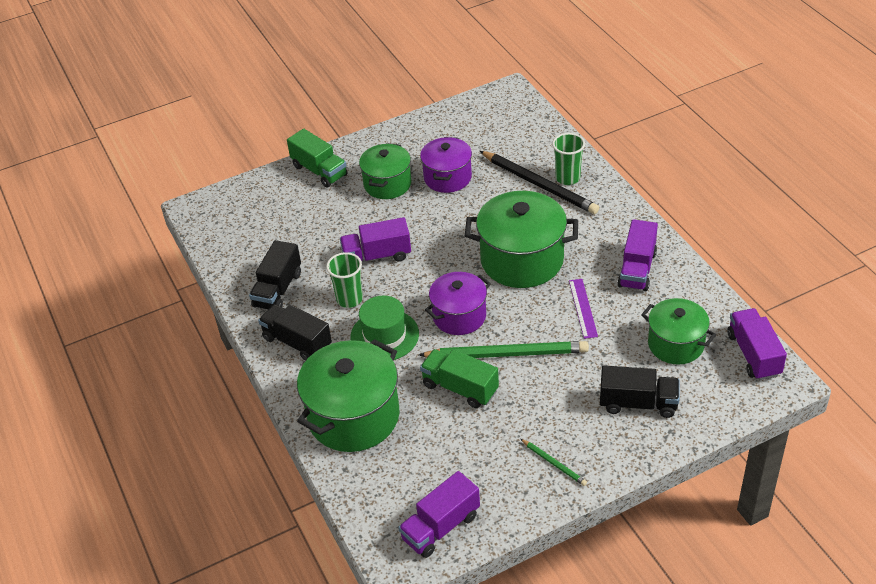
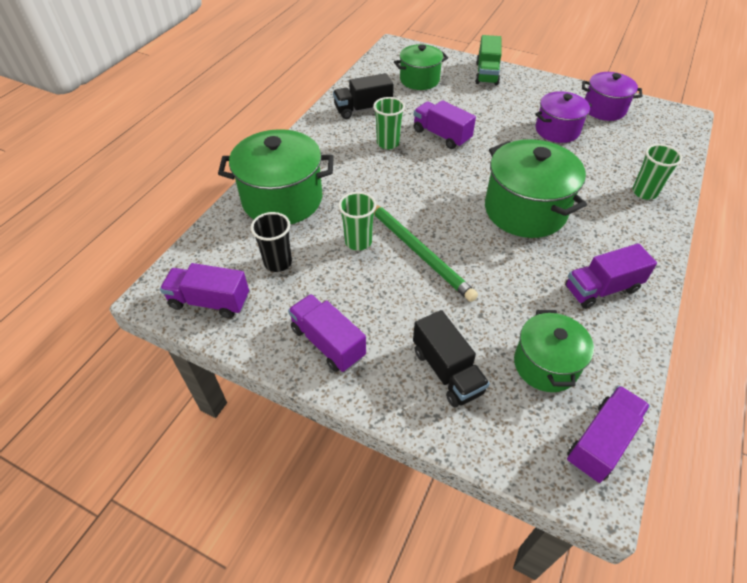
camera: 50 degrees right, 5 degrees up
(297, 342) = (326, 140): black truck -> none
(384, 335) = (371, 176): green hat -> none
(387, 184) = (513, 107): green pot -> green pot (419, 80)
(435, 457) = (278, 262): none -> black cup
(459, 316) = (429, 205): purple pot -> purple pot (604, 109)
(460, 388) = (358, 242): green truck -> green cup
(539, 184) = (615, 180): black pencil -> none
(554, 463) = (328, 343): green pencil -> purple truck
(582, 308) = (516, 274): purple ruler -> none

